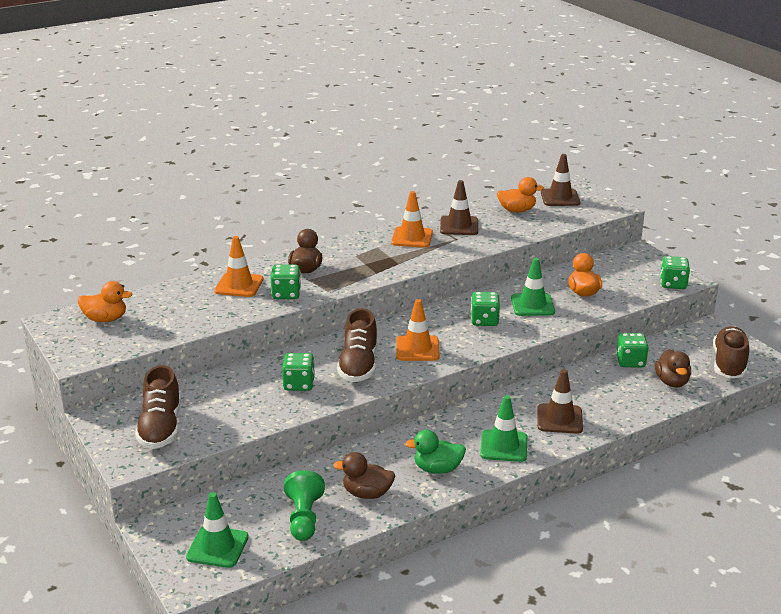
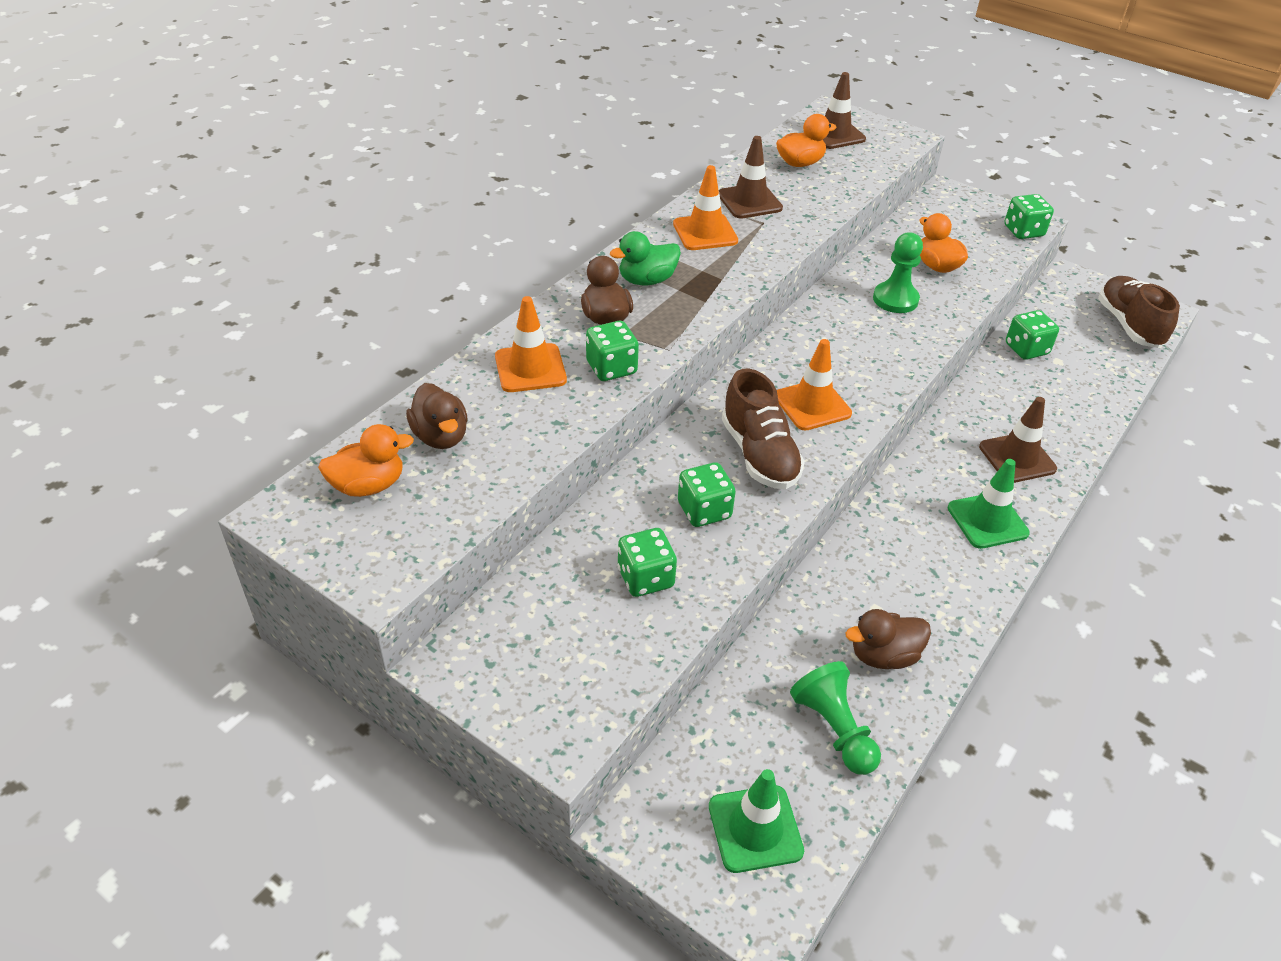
camera: 25 degrees left, 15 degrees up
(161, 428) = (564, 655): brown shoe -> none
(437, 469) = (938, 584): green duck -> green duck (647, 280)
(484, 321) = (858, 338): green dice -> green dice (645, 578)
(532, 305) = (895, 299): green traffic cone -> green pawn
(672, 382) = (1092, 367): brown duck -> brown duck (441, 436)

